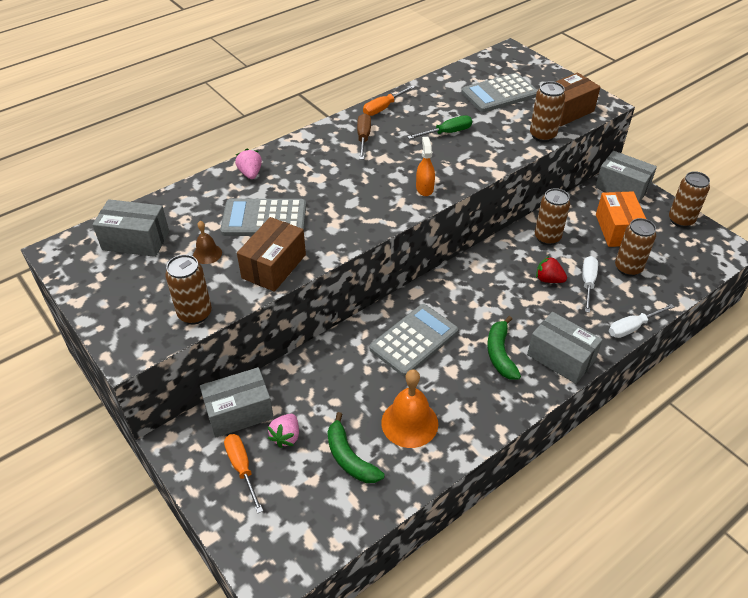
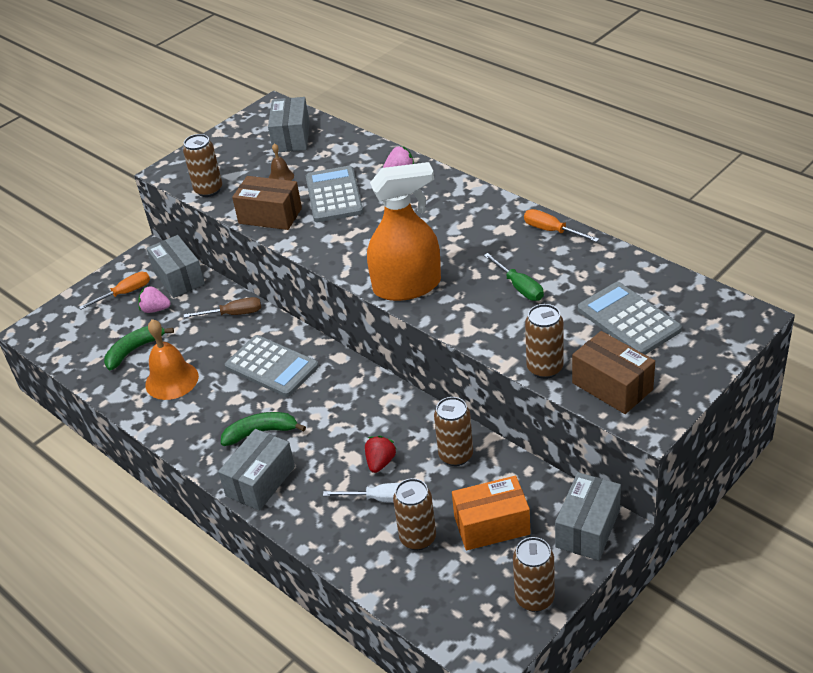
camera: 85 degrees right, 5 degrees down
(363, 138) = (485, 228): brown screwdriver -> brown screwdriver (233, 314)
(424, 188) = (407, 286): orange spray bottle -> orange spray bottle, size x2.27
(632, 327) = (314, 544): white screwdriver -> none

